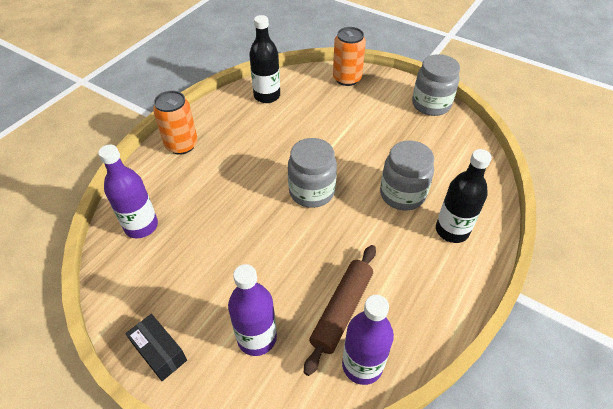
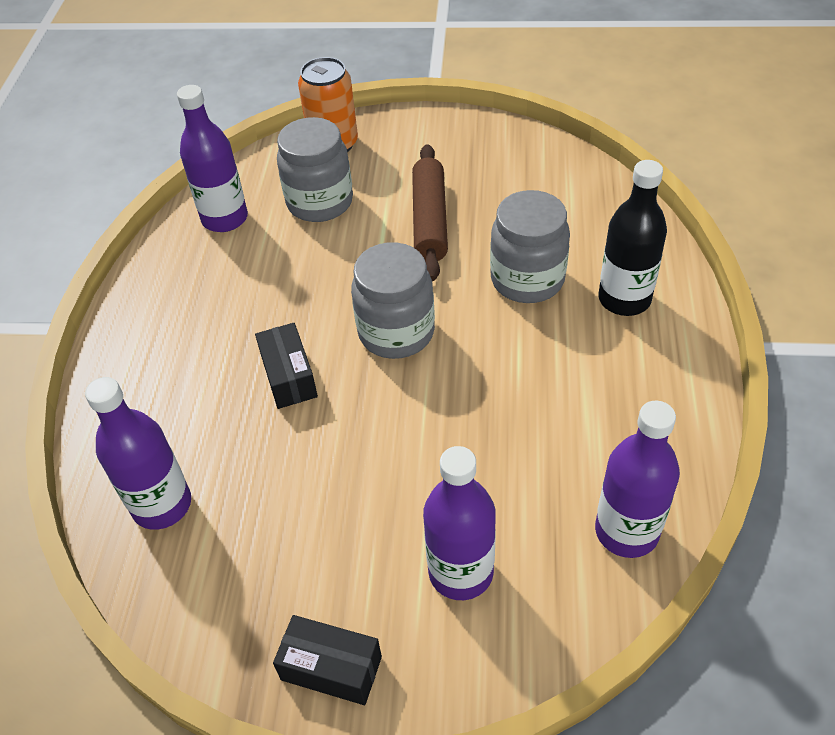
camera: 25 degrees left, 0 degrees up
(181, 145) = (136, 352): orange can -> none
(242, 190) = (289, 376): none -> black box
(267, 96) = (225, 219): black bottle -> purple bottle
(342, 310) = (552, 475): brown rolling pin -> brown rolling pin (430, 220)
(431, 104) = (483, 136): grey jar -> grey jar (320, 202)

